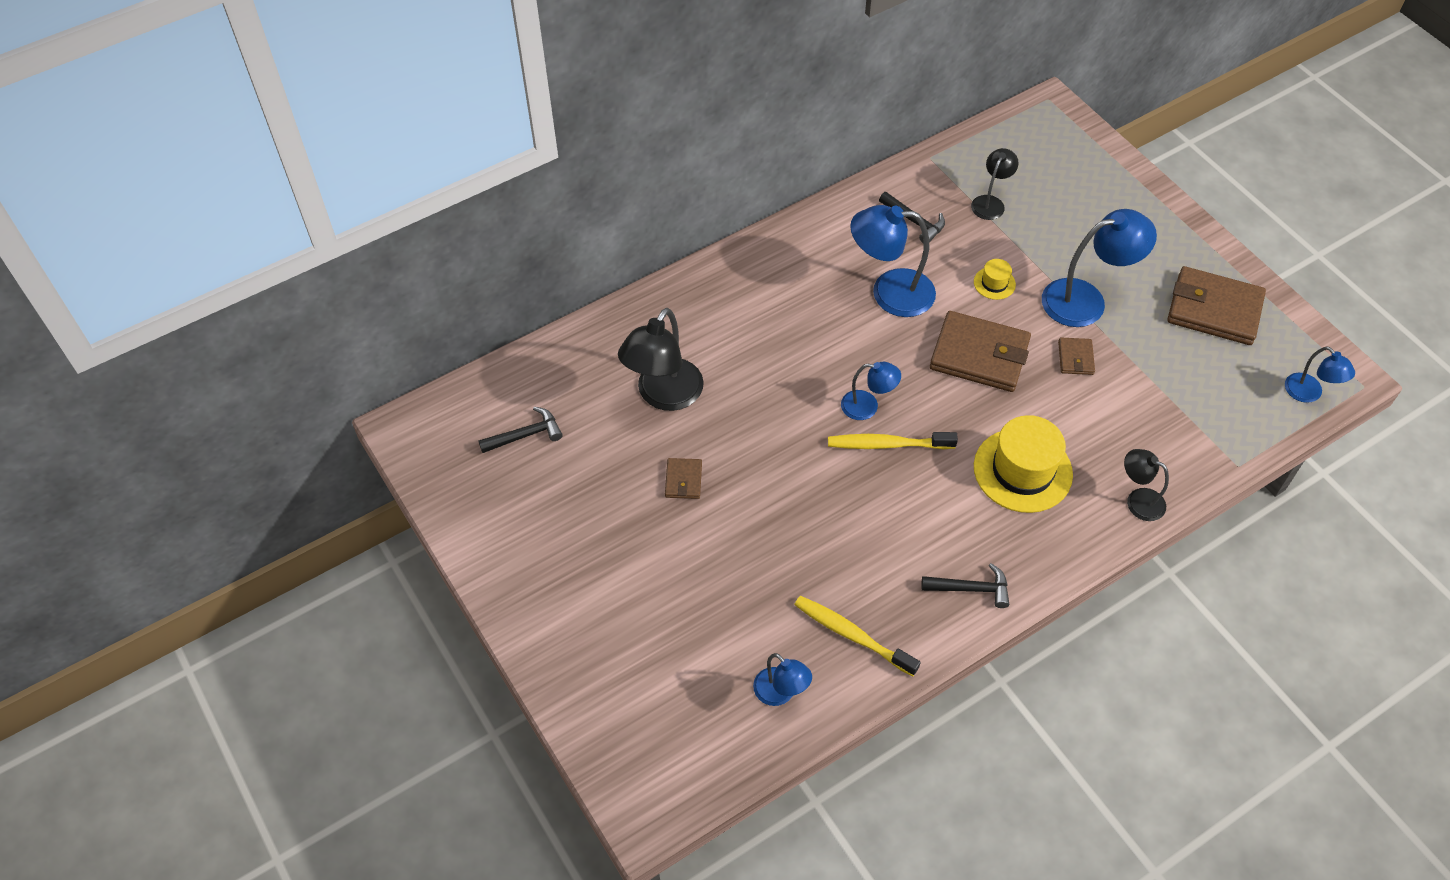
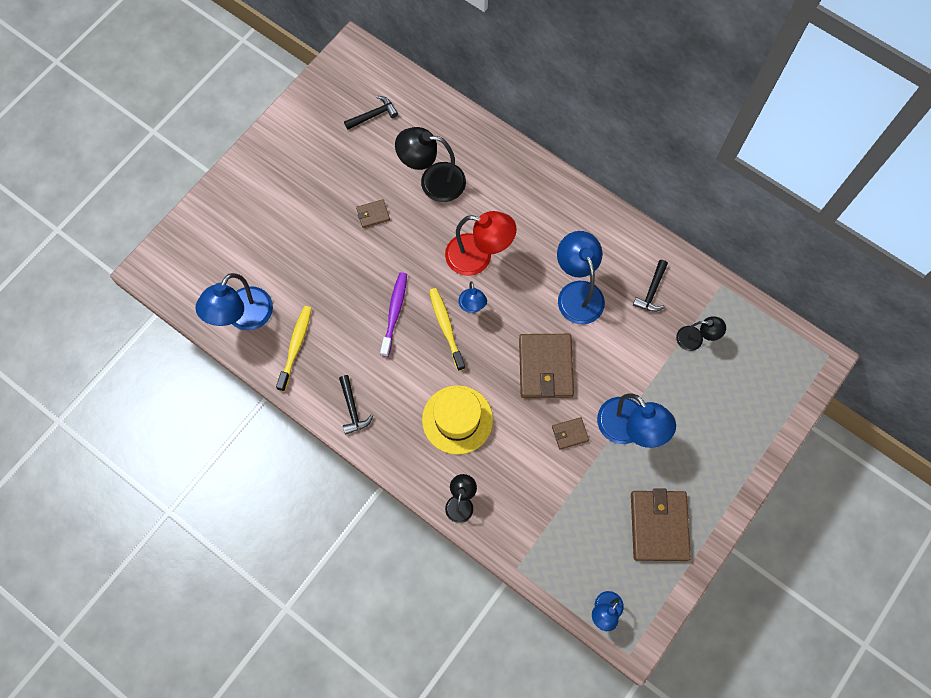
camera: 70 degrees right, 15 degrees up
(525, 435) = (373, 115): black hammer -> black hammer turned 75 degrees counterclockwise
(780, 693) = (243, 317): blue lamp -> blue lamp, size x1.79
(798, 379) = (478, 257): none -> red lamp
(844, 497) = (394, 312): none -> purple toothbrush
(994, 283) = (616, 361): yellow hat -> none

